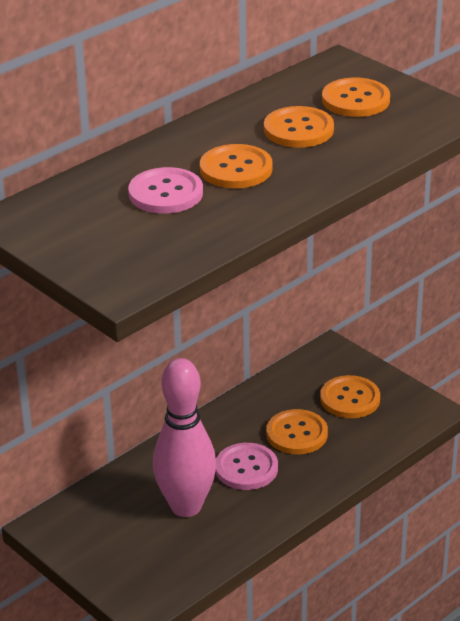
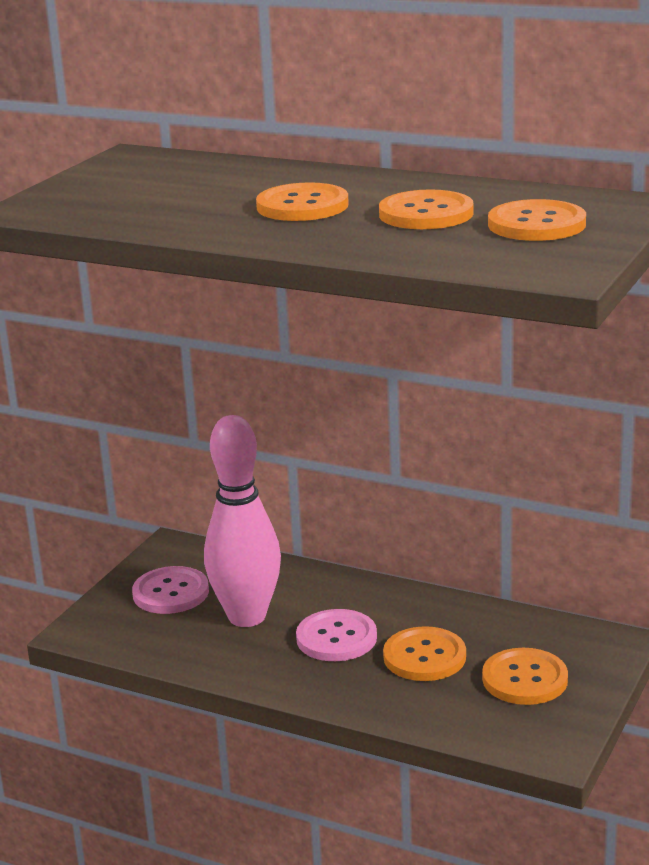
camera: 70 degrees right, 10 degrees down
(165, 193) = (223, 191): pink button -> pink button (171, 593)

